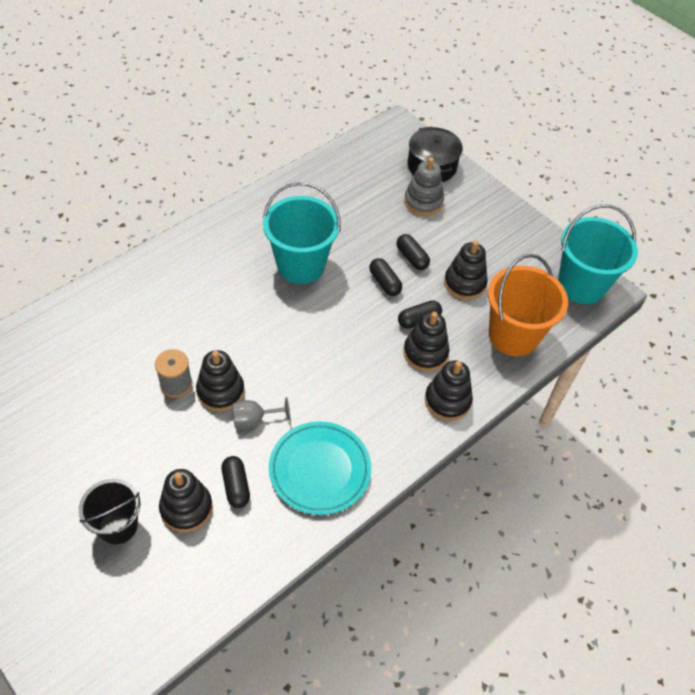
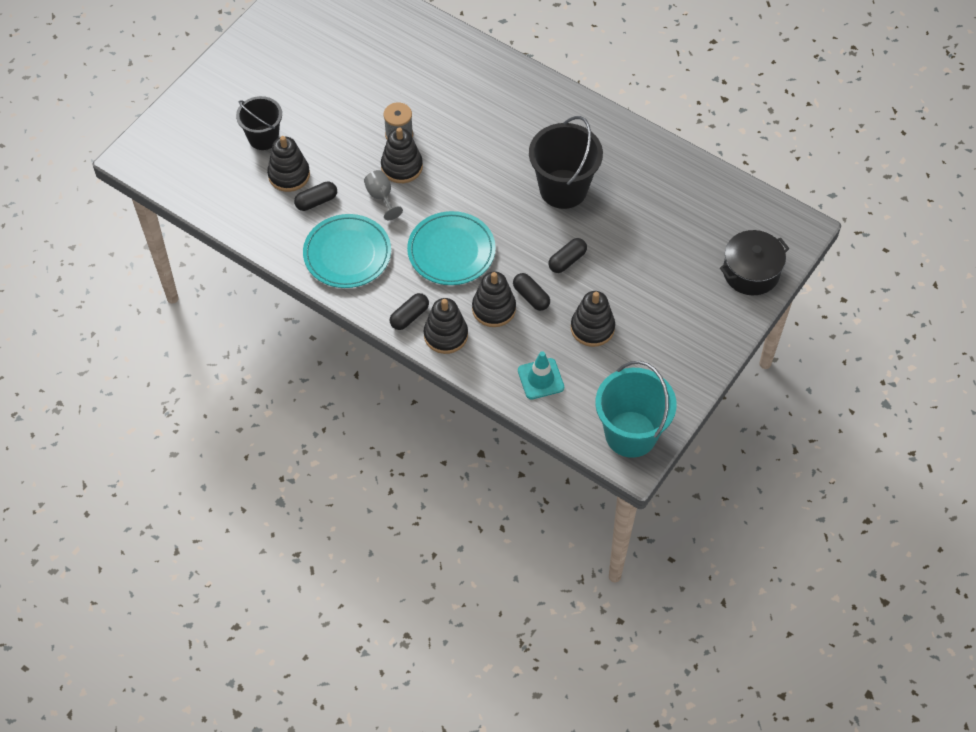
camera: 80 degrees right, 5 degrees up
(301, 265) = (563, 189): turquoise bucket -> black bucket
(345, 372) = (451, 251): none -> turquoise plate
(412, 258) = (608, 277): black capsule -> black capsule (409, 316)
(423, 202) = (692, 273): grey stacking toy -> none
(513, 335) = (540, 379): orange bucket -> turquoise traffic cone

